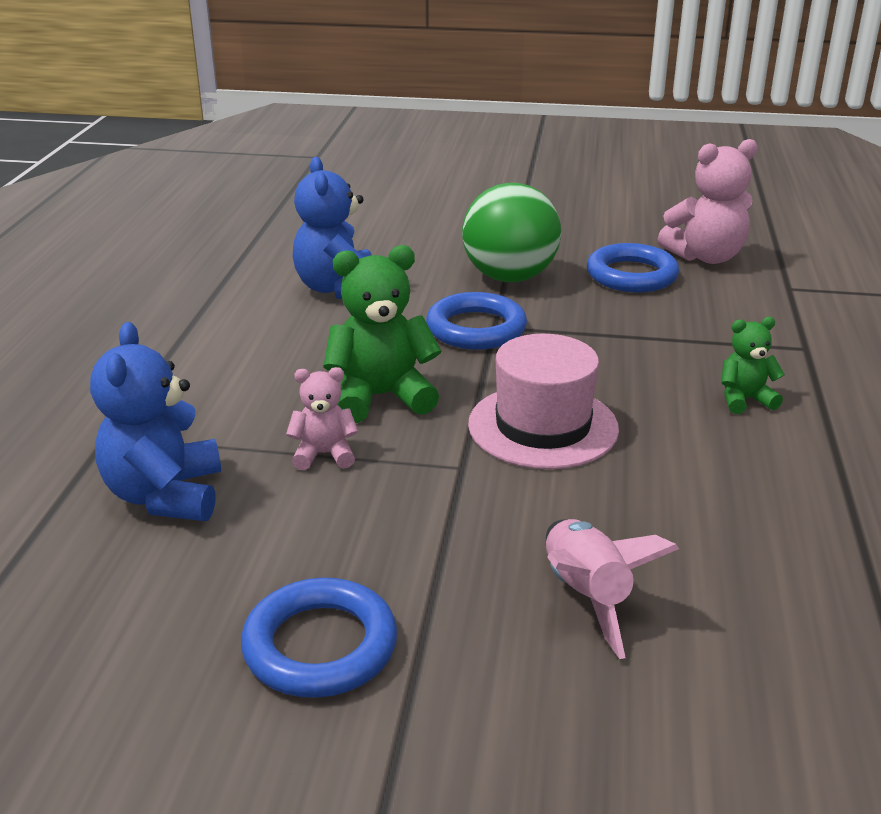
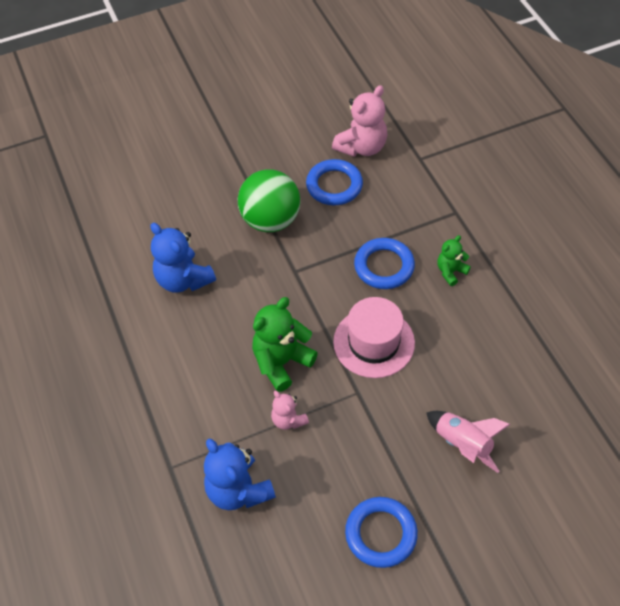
camera: 30 degrees left, 25 degrees up
(324, 454) = (288, 420): pink teddy bear -> pink teddy bear turned 90 degrees counterclockwise
(476, 329) = (287, 278): blue ring -> blue ring (384, 266)

